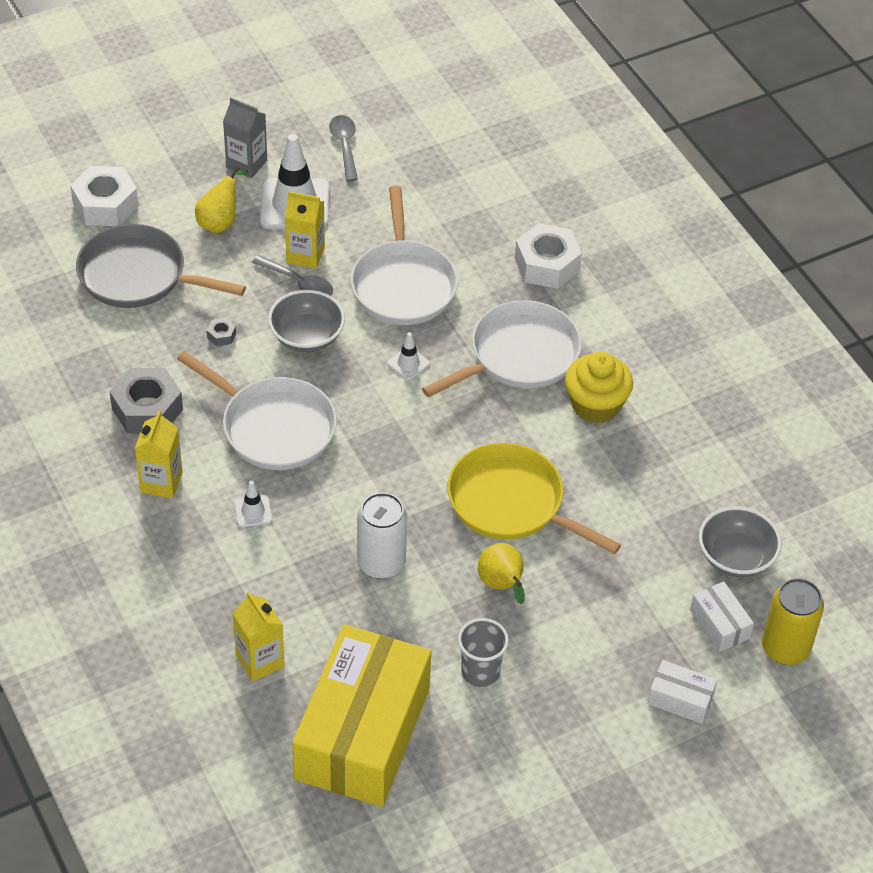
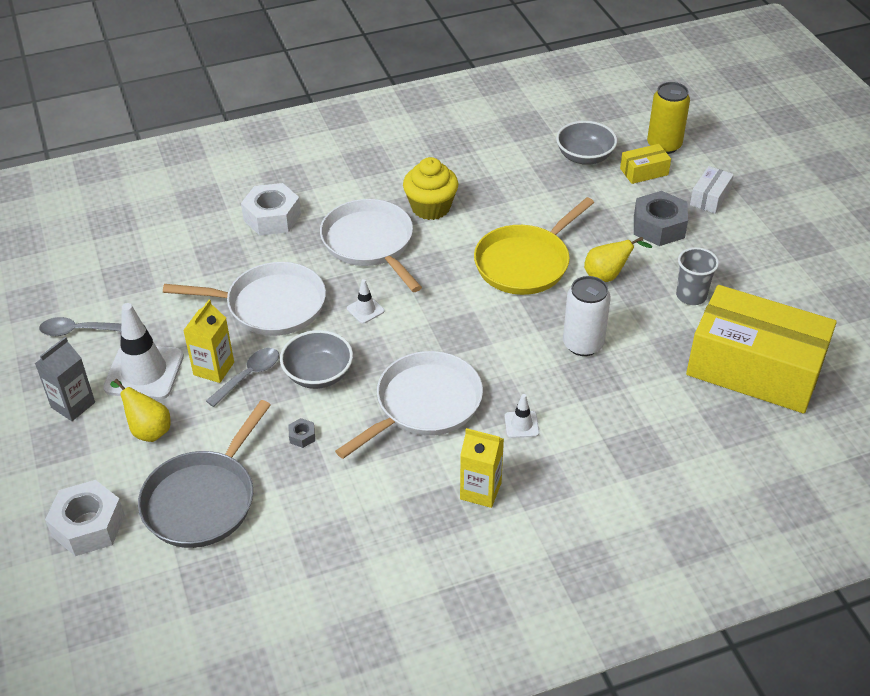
camera: 80 degrees left, 5 degrees down
(147, 409) = (387, 498): grey nut -> grey nut (659, 226)
(260, 661) = (686, 429): yellow carton -> none
(719, 624) = (644, 172): white box -> yellow box

